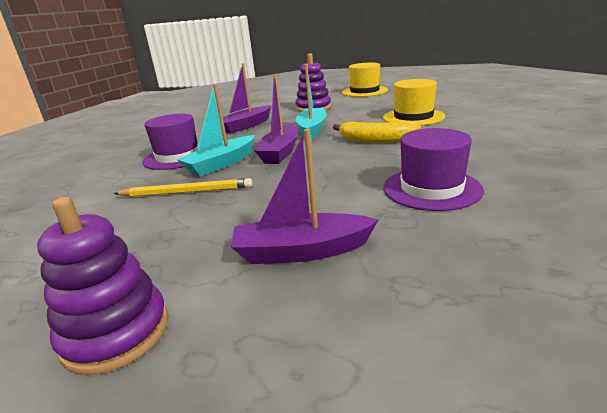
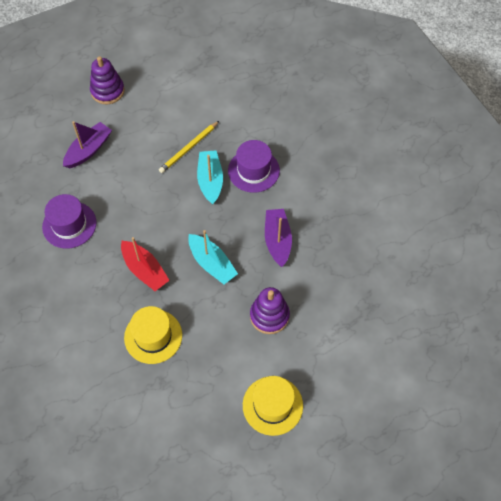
camera: 130 degrees right, 35 degrees up
(280, 152) = (191, 215): purple boat -> none
(376, 140) = (145, 270): yellow banana -> red boat

